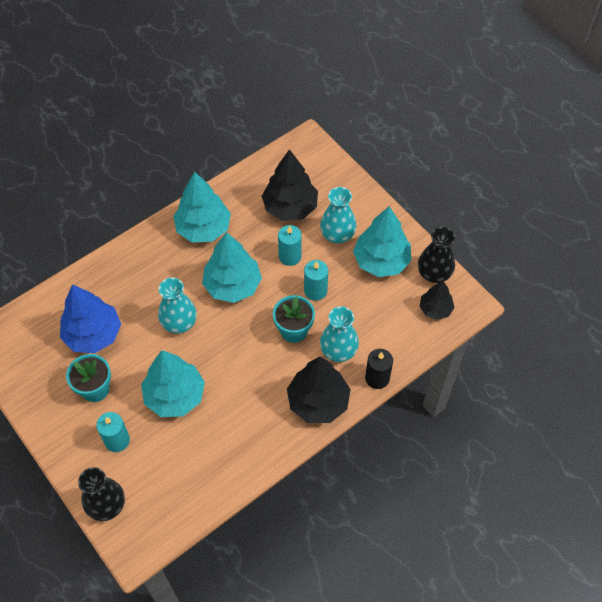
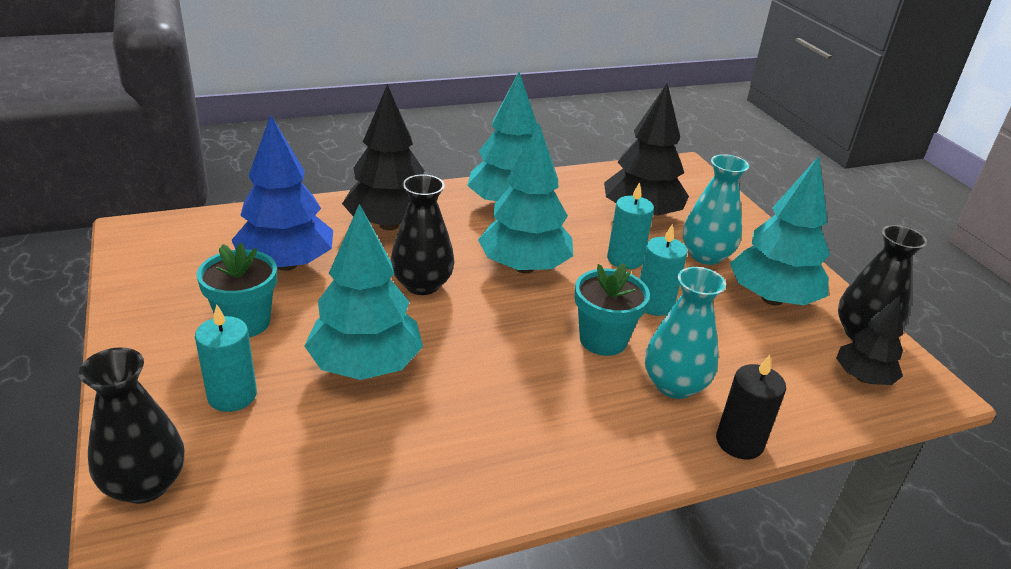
camera: 15 degrees right, 25 degrees down
(179, 323) = (422, 284): turquoise vase -> black vase
(318, 402) = (617, 445): black tree -> black tree (389, 225)

